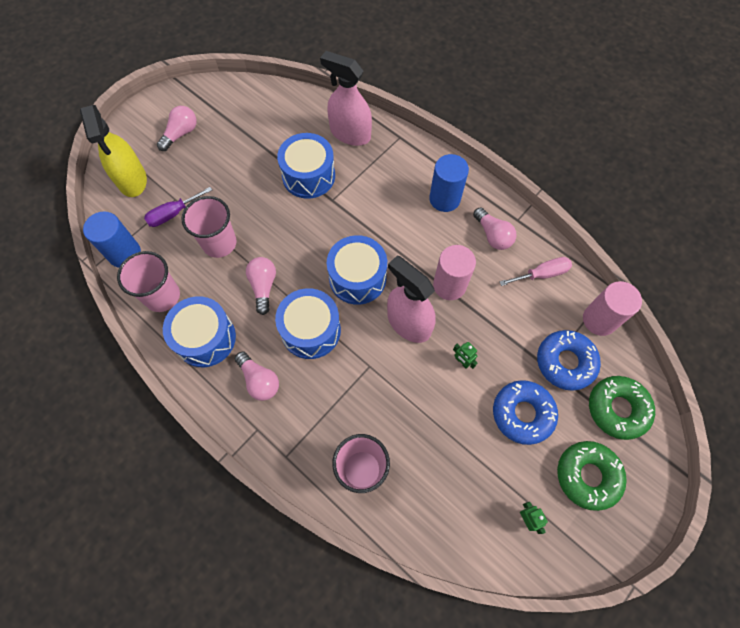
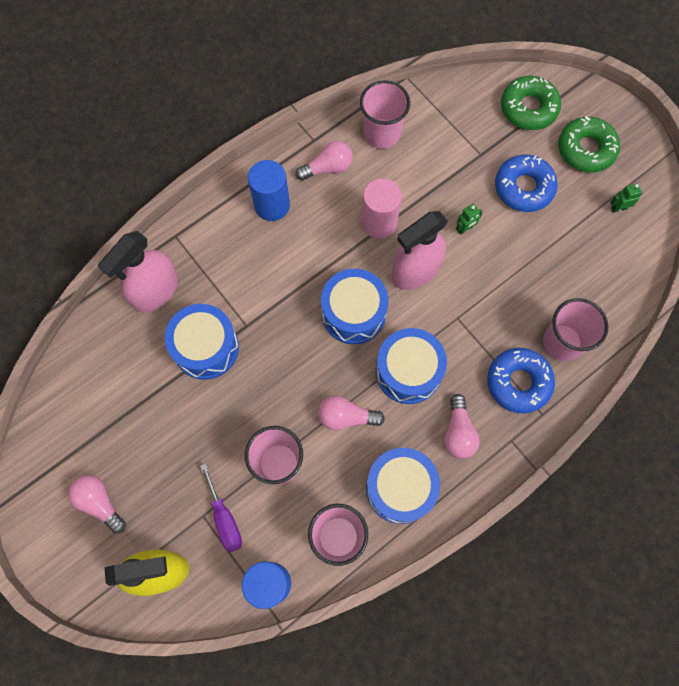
camera: 80 degrees left, 5 degrees up
(259, 380) = (458, 432): pink light bulb -> pink light bulb turned 120 degrees clockwise
(542, 274) = (382, 134): pink screwdriver -> pink cup
(565, 362) = (478, 138): blue donut -> blue donut (518, 382)
(599, 320) = (439, 97): pink cylinder -> none

